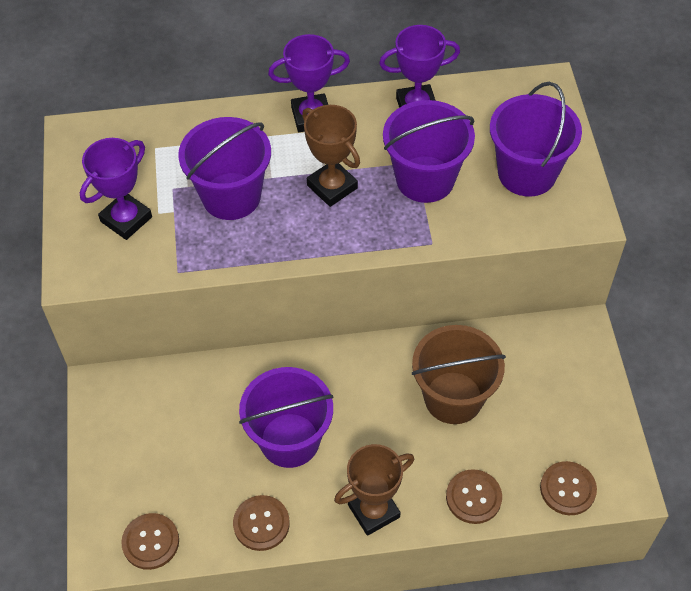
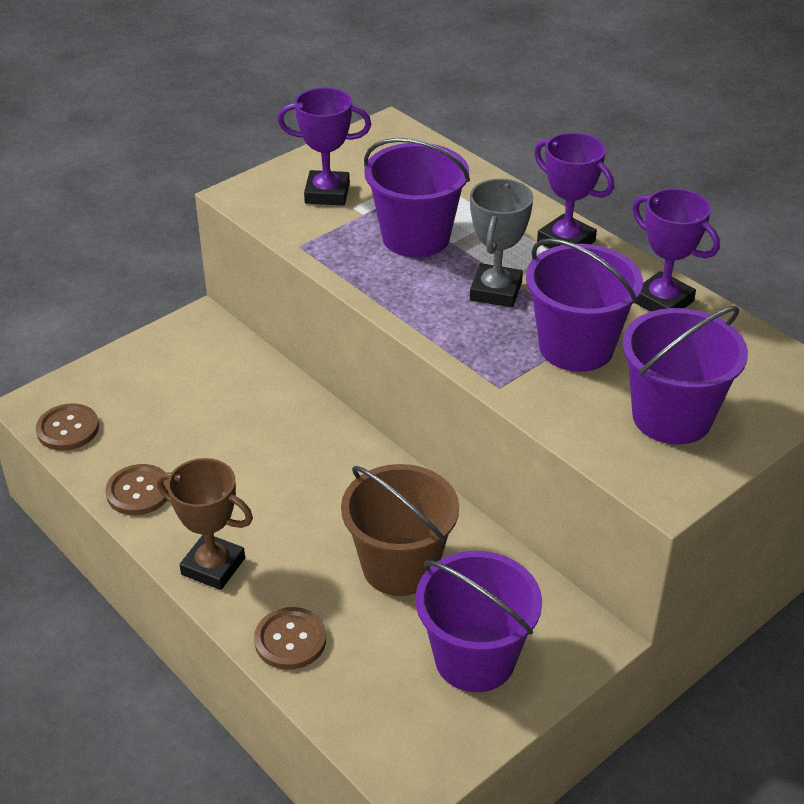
camera: 55 degrees right, 15 degrees down
(290, 440) = (245, 467): purple bucket -> purple bucket (475, 658)
(332, 187) = (496, 291): brown trophy -> grey trophy
(567, 489) = (366, 720): brown button -> none

